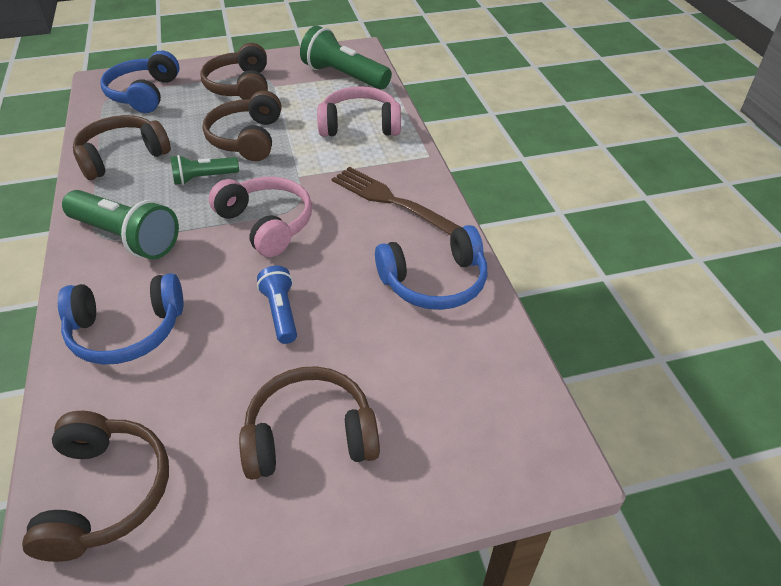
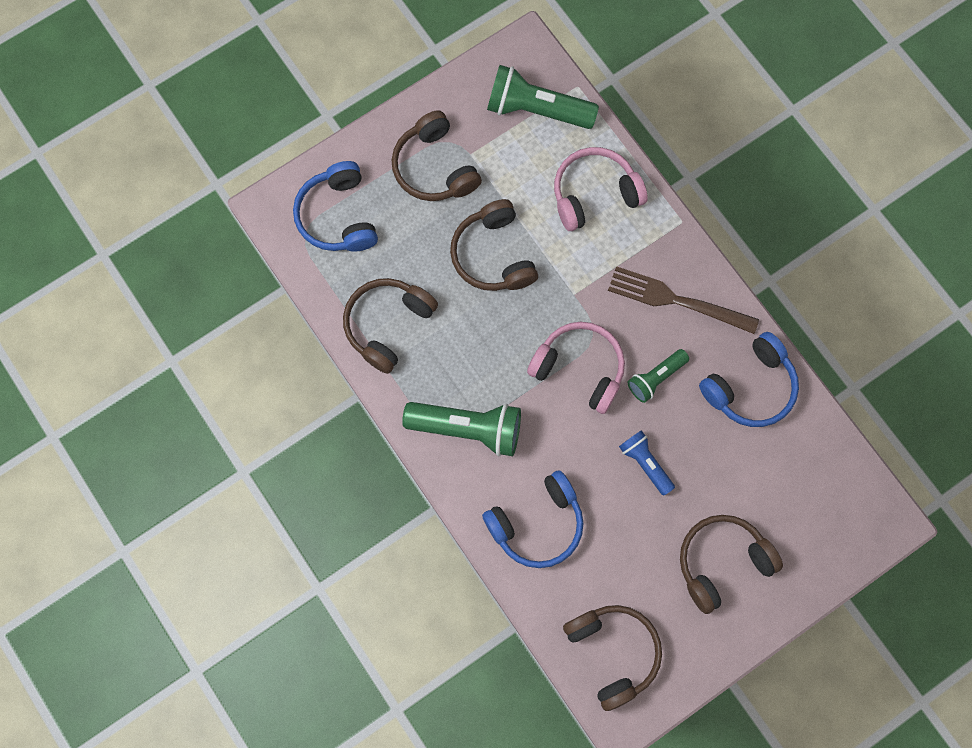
camera: 20 degrees left, 30 degrees up
(204, 178) = (487, 328): green flashlight -> green flashlight (656, 378)

